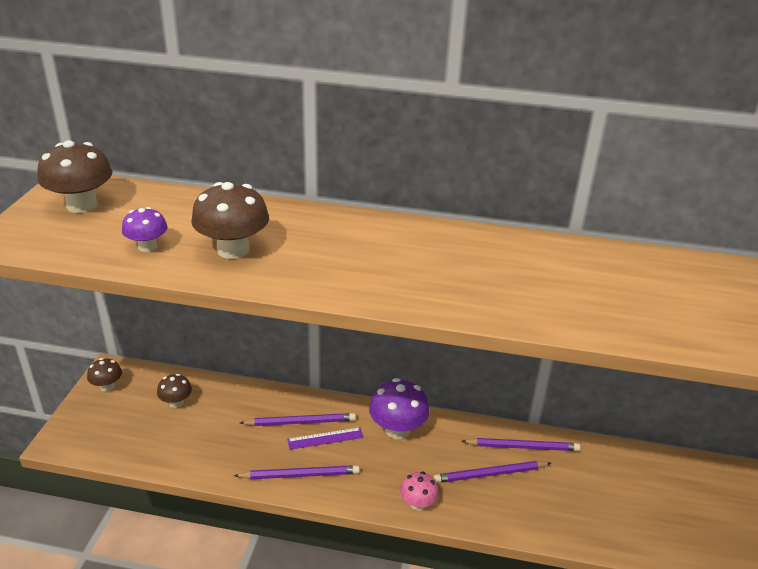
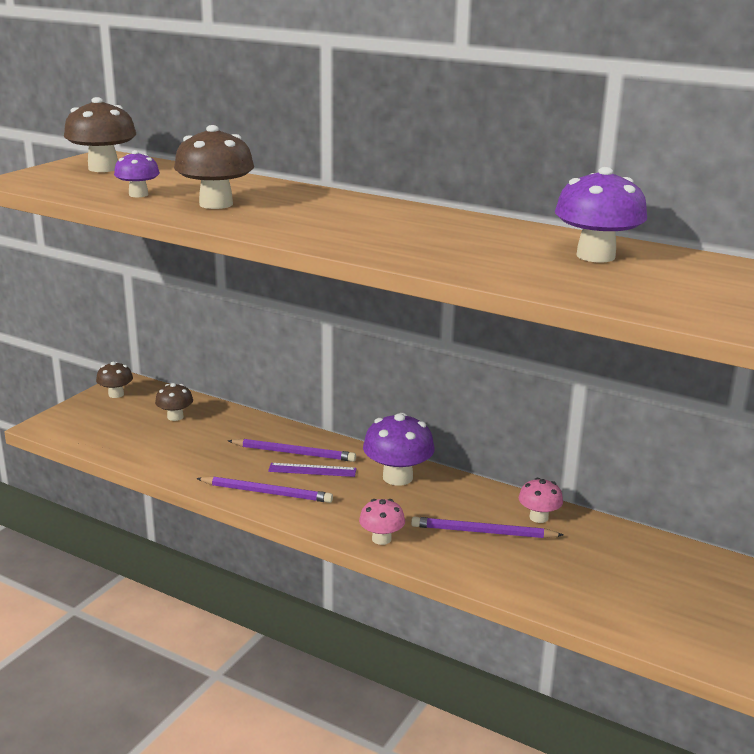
camera: 20 degrees right, 10 degrees down
(522, 447) = (538, 517): purple pencil -> pink mushroom
(599, 272) = (595, 256): none -> purple mushroom

